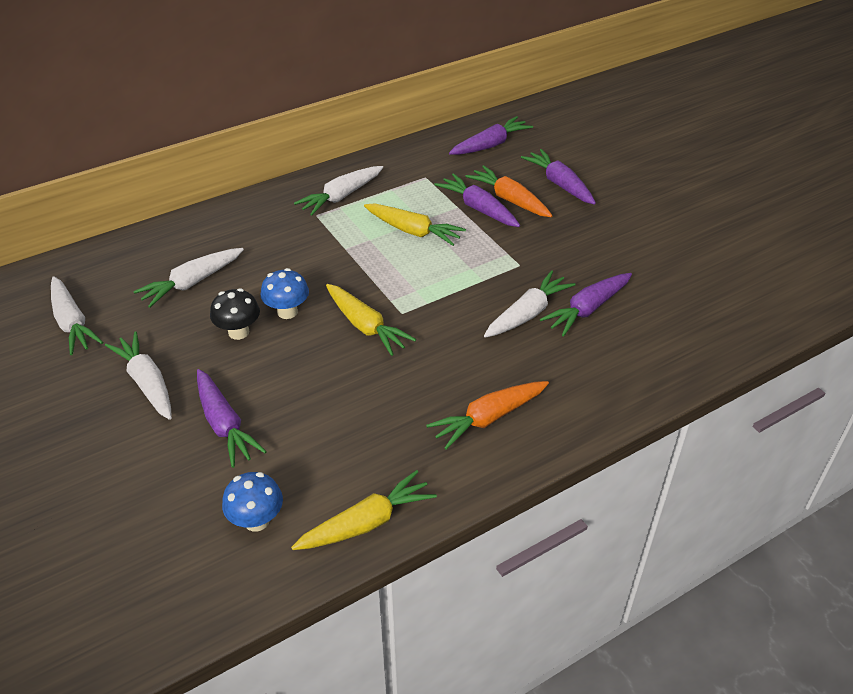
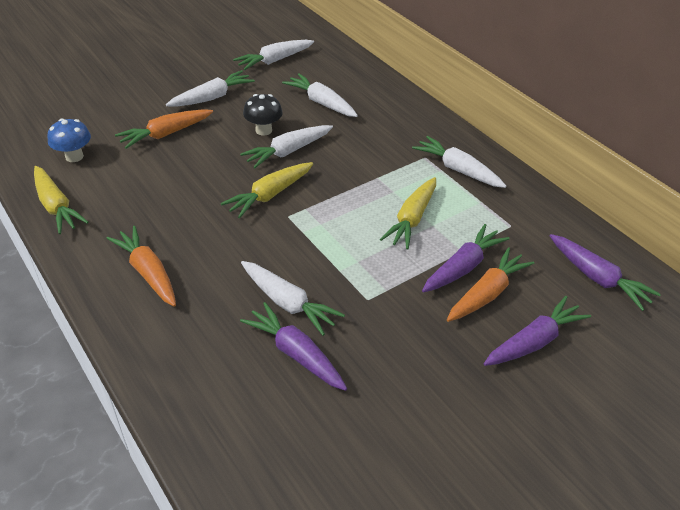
camera: 85 degrees right, 0 degrees up
(224, 424) = (166, 134): purple carrot -> orange carrot
(287, 312) = (288, 152): blue mushroom -> white carrot

